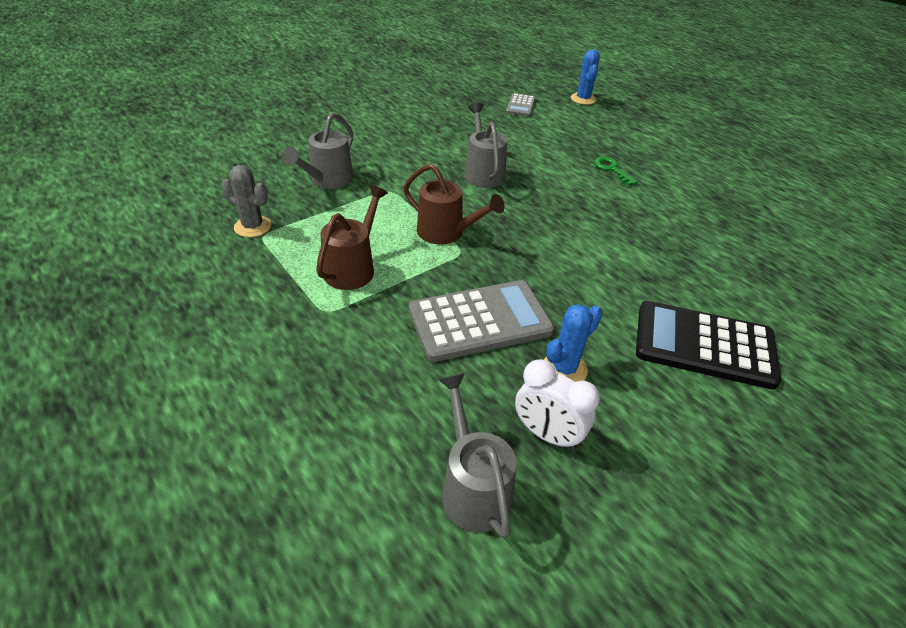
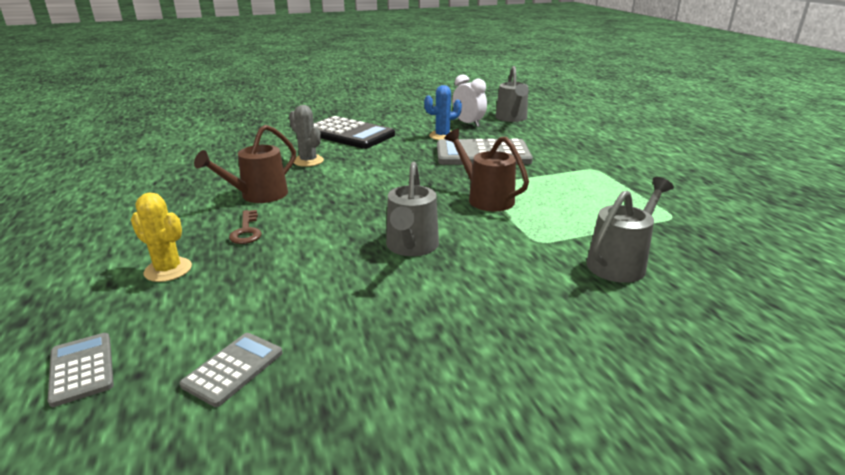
camera: 160 degrees left, 15 degrees down
(253, 226) = (689, 225): grey cactus -> grey cactus (308, 161)
(353, 267) = (576, 186): brown watering can -> brown watering can (258, 196)
(583, 99) = (82, 369): blue cactus -> grey calculator
(612, 169) = (246, 231): green key -> brown key
(618, 138) = (168, 270): none -> yellow cactus

